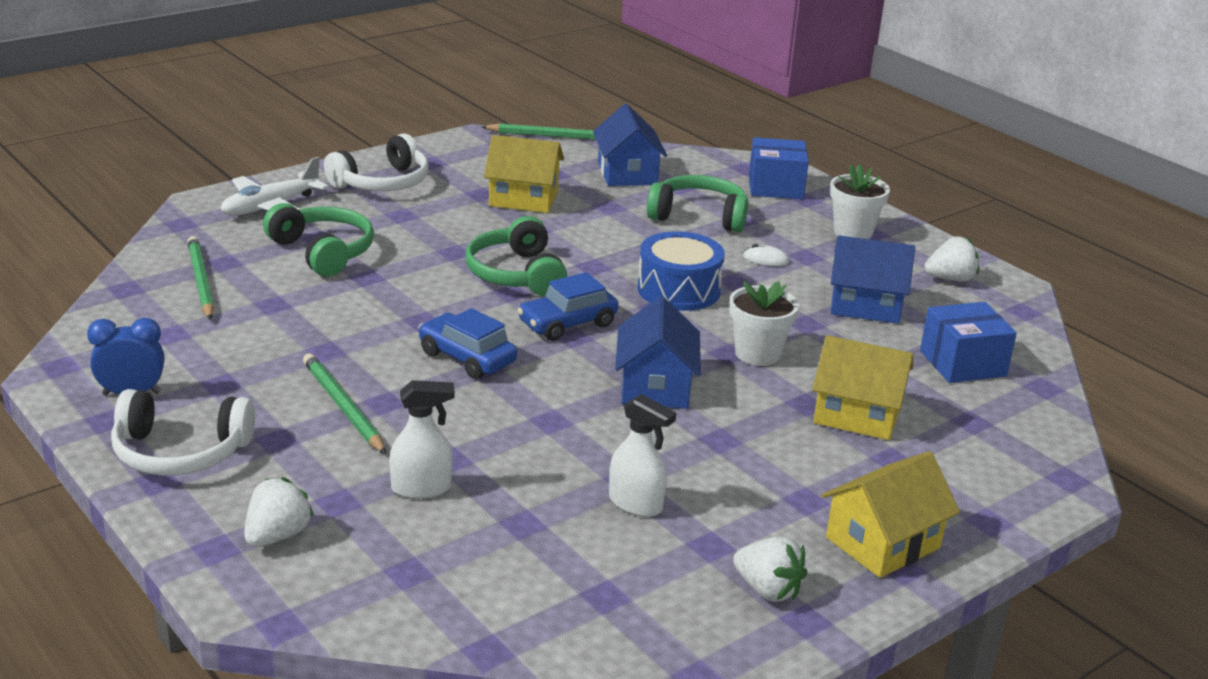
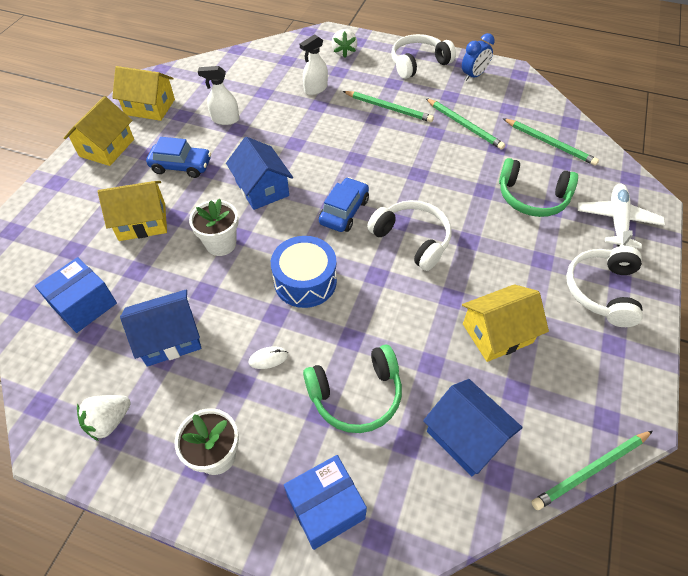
camera: 150 degrees right, 25 degrees up
(271, 341) = (464, 125): none -> green pencil
(467, 358) = (369, 160): blue car -> blue car (181, 166)
(517, 274) = (412, 239): green headphones -> white headphones
(767, 590) = (150, 107): white strawberry -> yellow house

